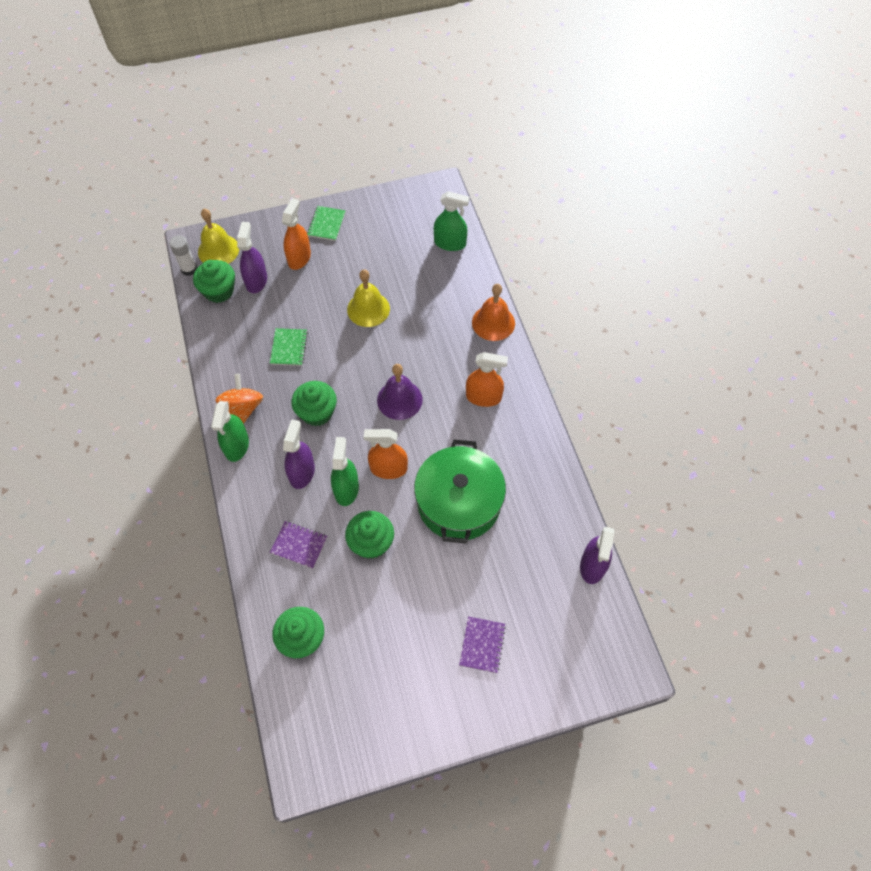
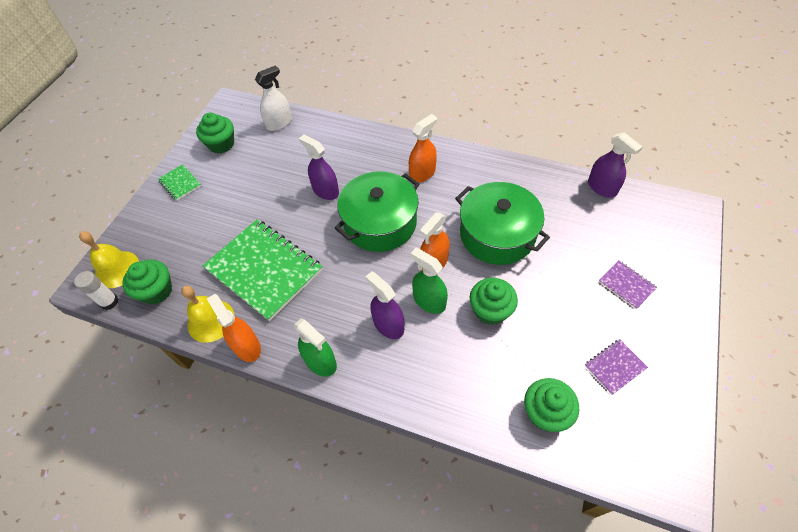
camera: 50 degrees left, 5 degrees down
(243, 408) = (288, 336): orange spinning top -> none
(256, 281) = (177, 258): purple spray bottle -> purple spray bottle (325, 191)
(289, 348) = (264, 270): green notebook -> green notebook, size x2.28
(299, 258) = (189, 217): orange spray bottle -> orange spray bottle (247, 346)
(299, 545) = (455, 365): purple notebook -> purple notebook (615, 367)
(317, 412) = (342, 283): green cupcake -> green cupcake (221, 144)
(368, 309) = (283, 199): yellow bell -> yellow bell (211, 320)
(399, 399) = (380, 223): purple bell -> green pot
(450, 243) = (279, 123): green spray bottle -> white spray bottle
(493, 322) = (367, 136): orange bell -> none

